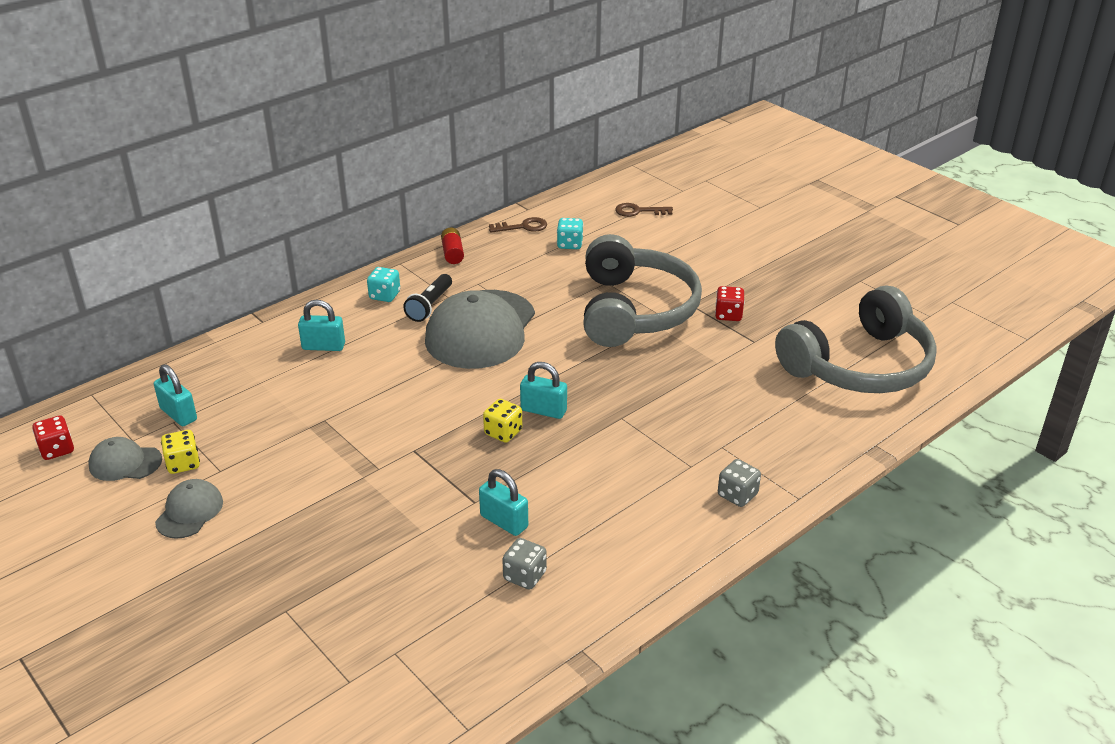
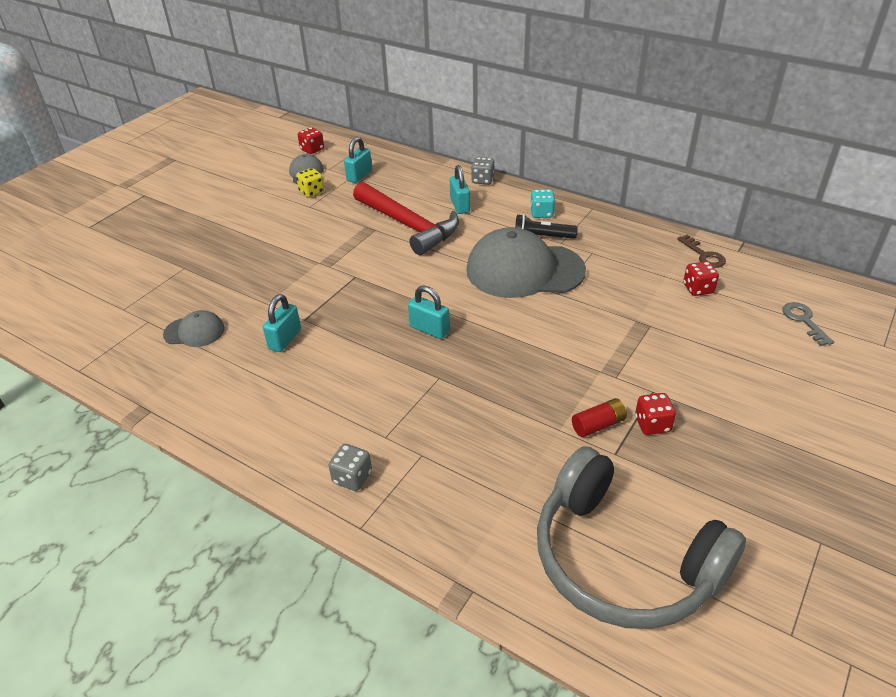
camera: 75 degrees right, 5 degrees up
(189, 512) = (267, 208): grey cap -> grey cap (194, 332)
(336, 392) = (408, 225): none -> red hammer
(452, 253) = (627, 229): red battery -> red battery (598, 425)
(503, 432) = (392, 314): yellow dice -> none
(525, 576) = (226, 363): grey dice -> grey dice (482, 180)
(543, 410) = (429, 329): turquoise padlock -> turquoise padlock turned 60 degrees counterclockwise
(570, 244) = (698, 289): turquoise dice -> red dice
(634, 310) = (614, 353): grey headphones -> none
(638, 211) = (804, 321): brown key -> grey key

